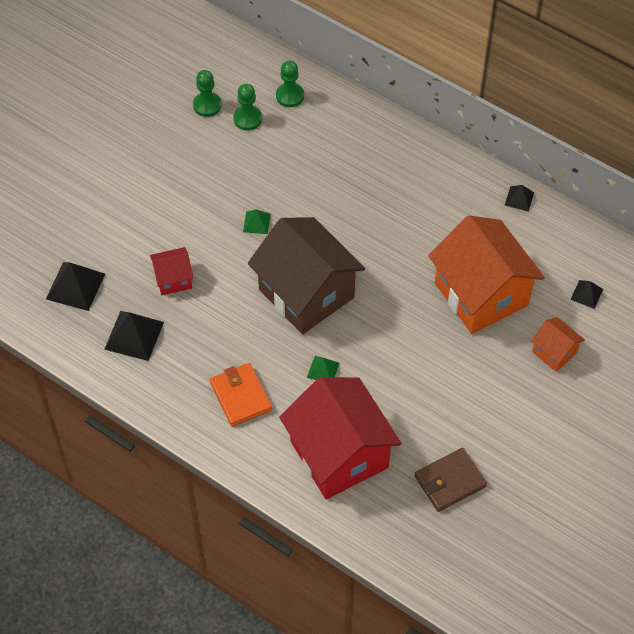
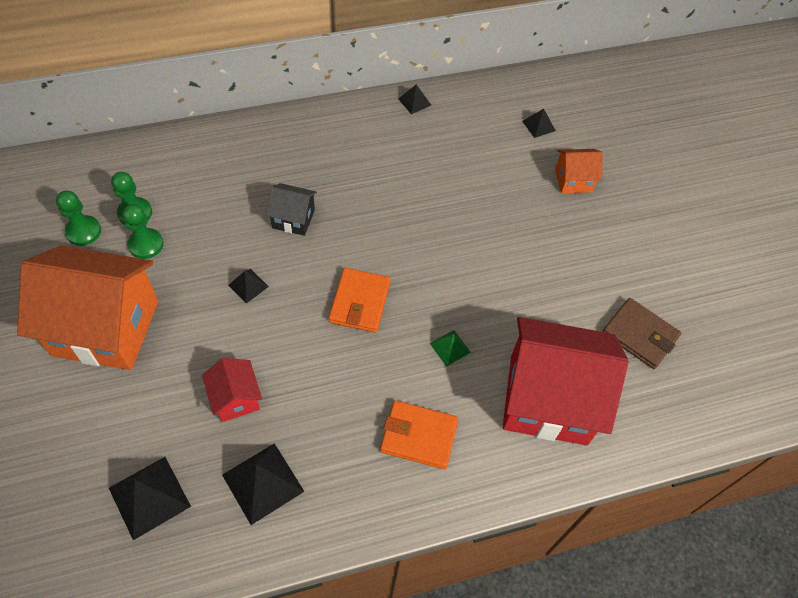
camera: 55 degrees left, 0 degrees up
(173, 279) = (236, 398): red house -> red house turned 45 degrees counterclockwise
(256, 222) = (248, 286): green pyramid -> black pyramid
(290, 96) = (149, 168): green pawn -> green pawn (146, 244)
(306, 293) = (360, 302): brown house -> orange wallet
(333, 206) = (293, 219): none -> black house
(450, 481) = (639, 335): brown wallet -> brown wallet turned 60 degrees counterclockwise
(481, 294) = (478, 185): orange house -> orange house (106, 328)

